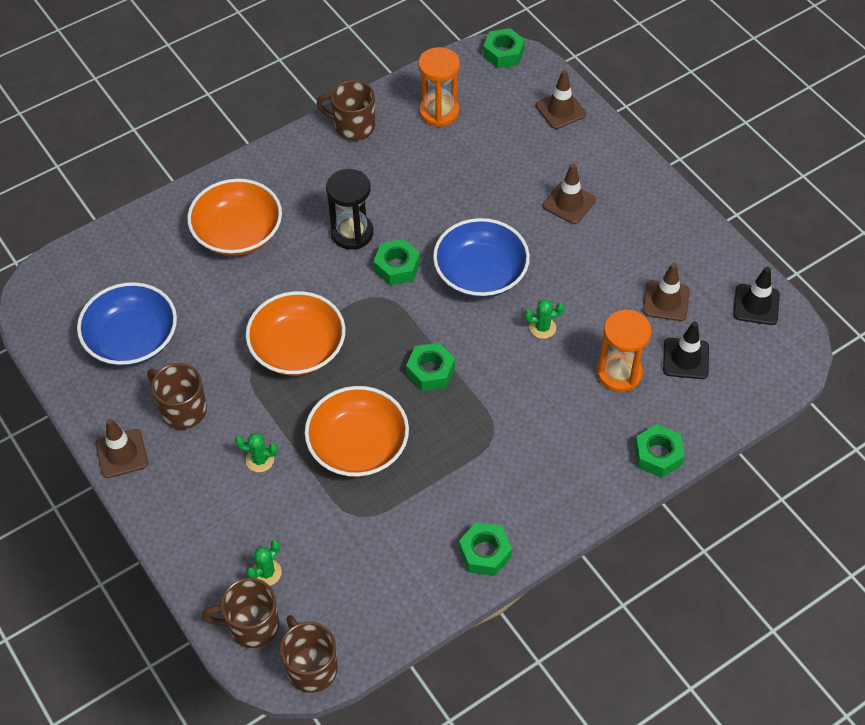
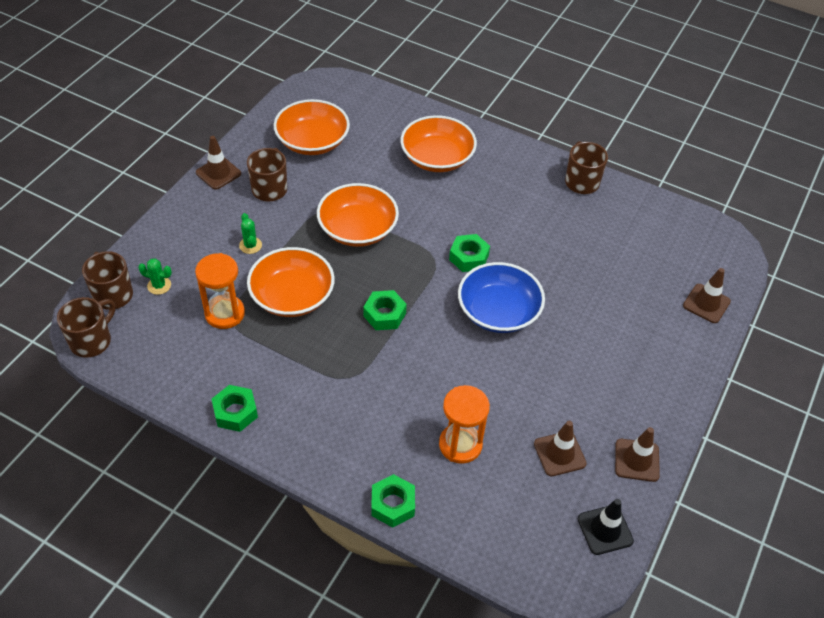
camera: 60 degrees right, 5 degrees down
(132, 339) = (312, 141): blue bowl -> orange bowl
(352, 233) = (481, 219): black hourglass -> none
(439, 112) = (638, 226): orange hourglass -> orange hourglass (225, 313)
(503, 53) = (733, 244): green nut -> none
(542, 328) = (472, 372): green cactus -> none
(569, 203) = (612, 345): brown traffic cone -> brown traffic cone (637, 460)
(685, 358) = (507, 491): black traffic cone -> none

